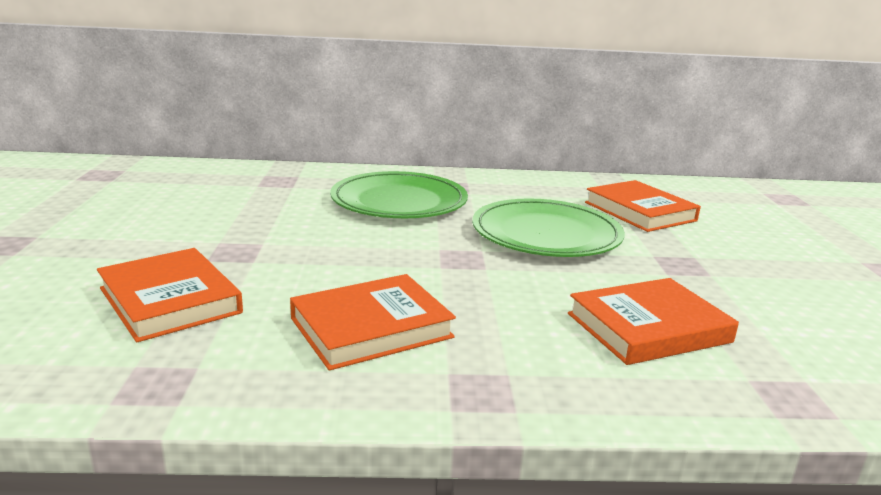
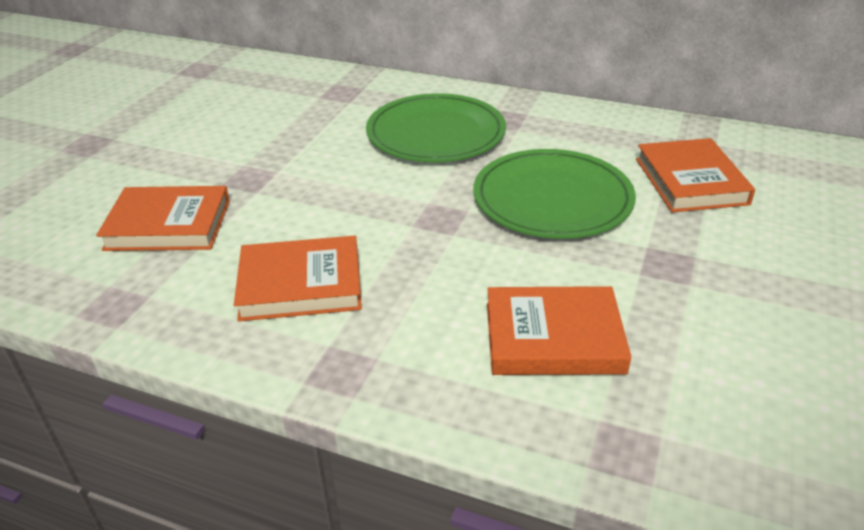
camera: 25 degrees right, 15 degrees up
(170, 300) = (168, 225): orange book -> orange book turned 75 degrees counterclockwise

